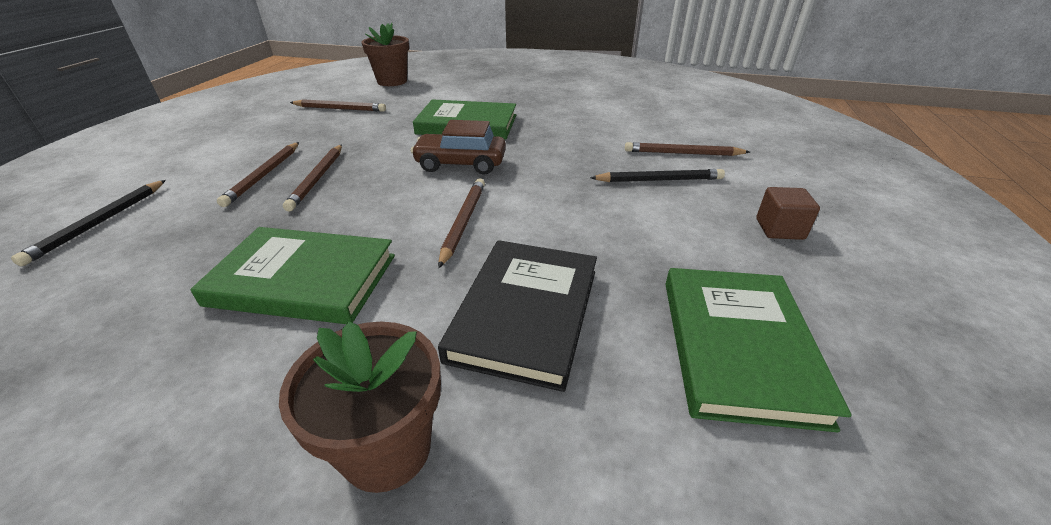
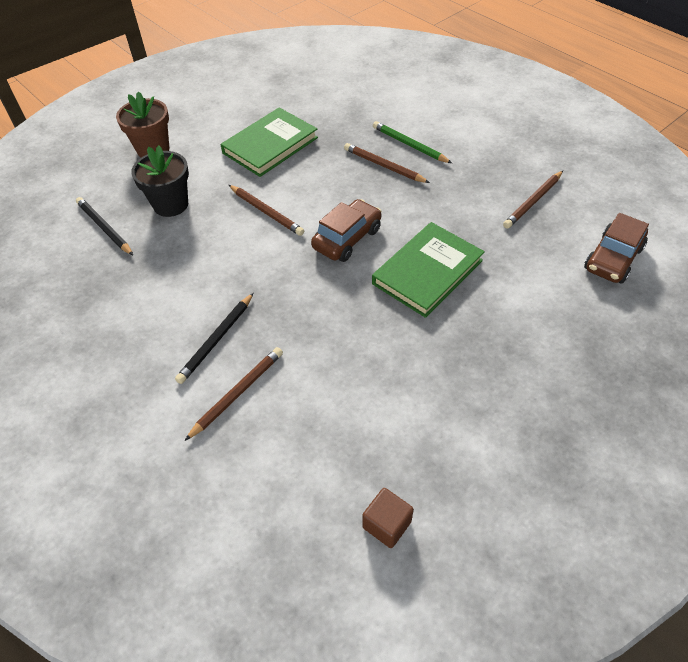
camera: 125 degrees right, 15 degrees up
(100, 223) = (393, 89): black pencil -> black pencil (104, 228)
(264, 175) = (409, 145): brown pencil -> green pencil
(392, 81) = (613, 259): brown flower pot -> brown car
(525, 313) = (171, 204): black book -> black flower pot
(738, 347) = (76, 260): green book -> none
(779, 229) = (103, 357): brown cube -> brown cube (387, 524)

